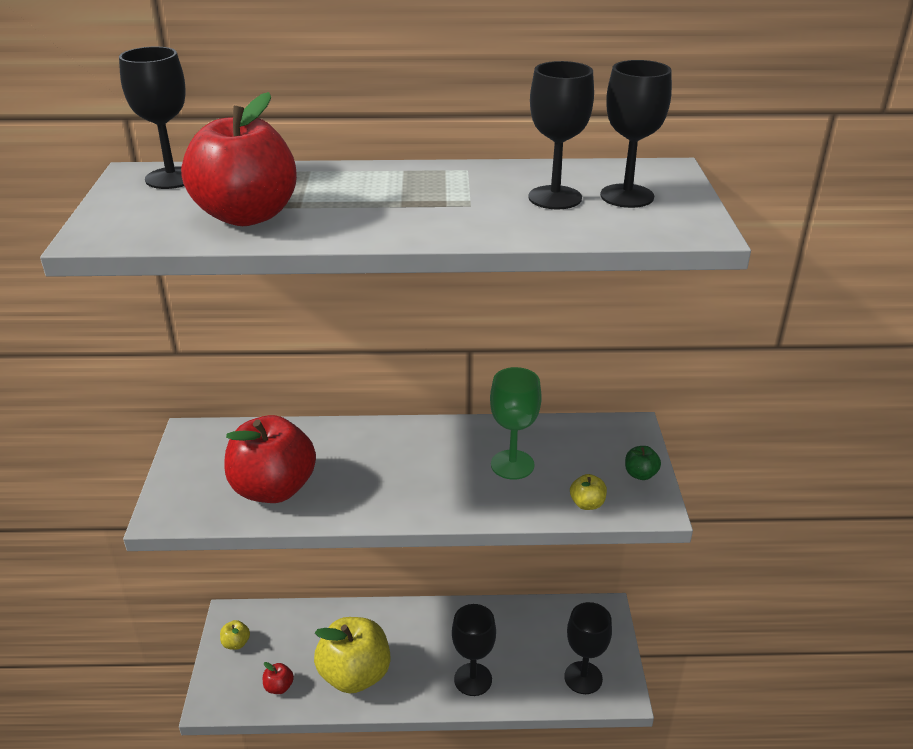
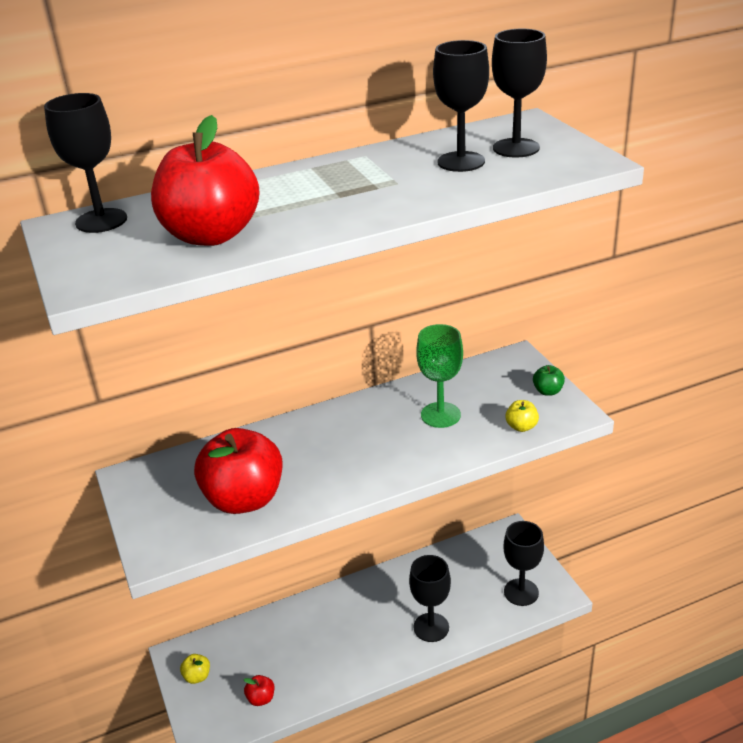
camera: 20 degrees left, 0 degrees up
(355, 674) = (325, 662): yellow apple -> none

